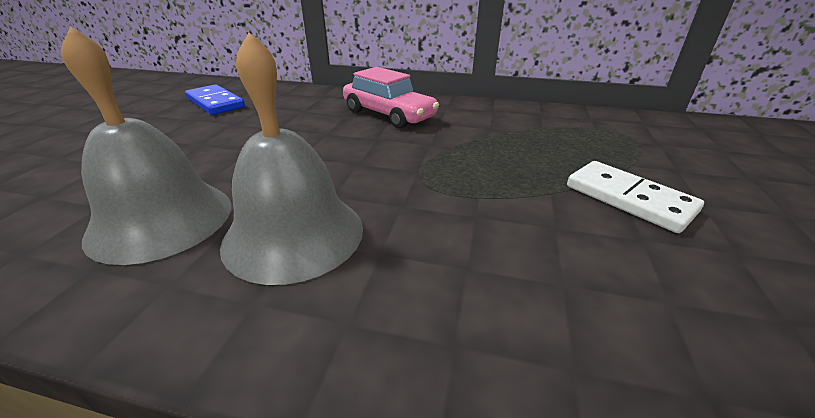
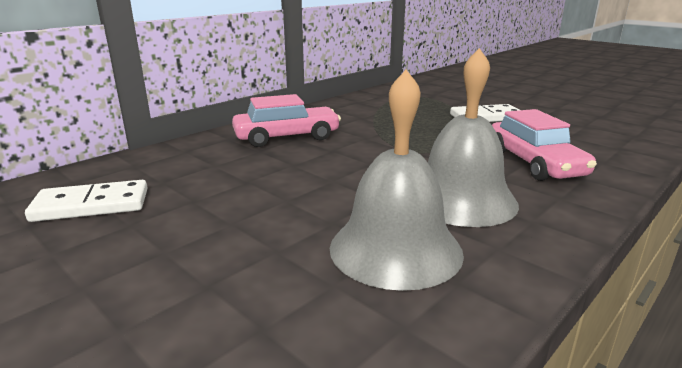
camera: 60 degrees left, 10 degrees down
(215, 103) = (91, 205): blue domino -> white domino
(471, 276) = (534, 163): none -> pink car

